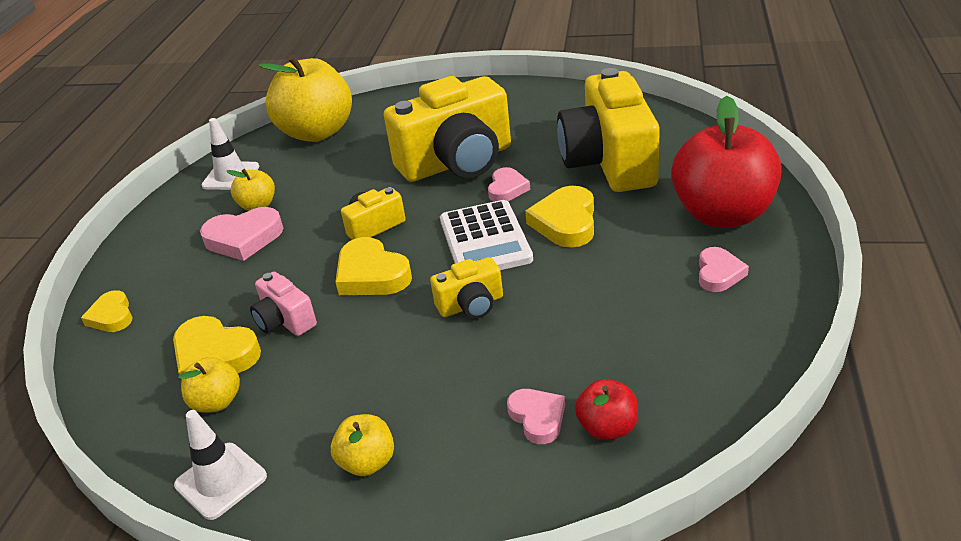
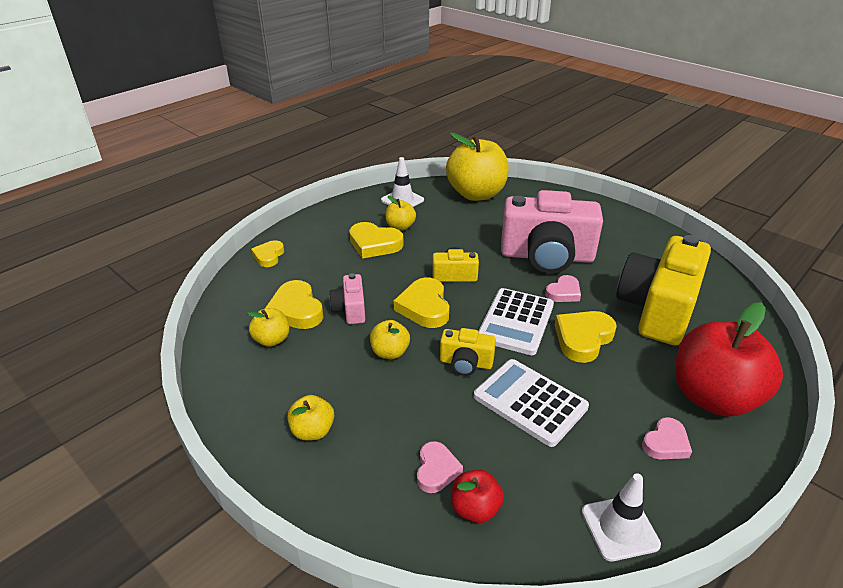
camera: 30 degrees right, 0 degrees up
(221, 481) = (232, 390): white traffic cone -> white traffic cone (619, 528)
(244, 238) = (374, 244): pink heart -> yellow heart
(377, 338) = (390, 352): none -> yellow apple
(457, 162) = (547, 256): yellow camera -> pink camera
(569, 306) = (530, 402): none -> white calculator

